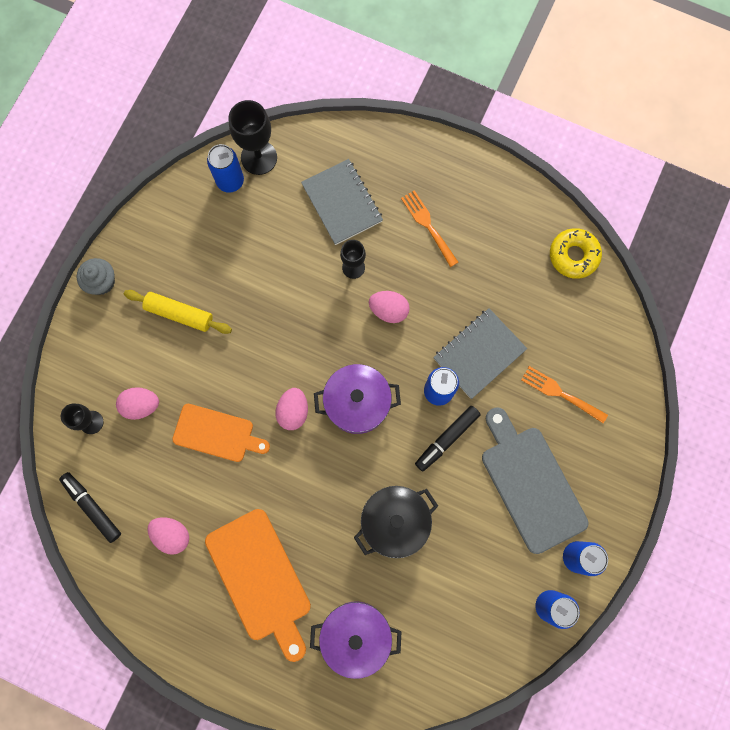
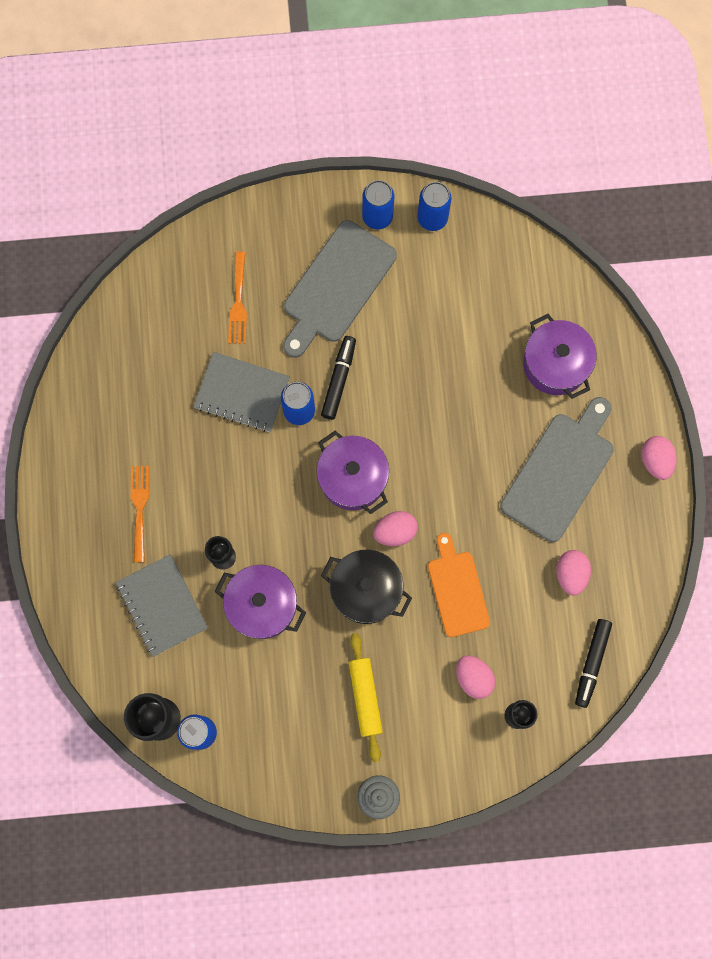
camera: 120 degrees left, 0 degrees up
(260, 579) = (560, 472): orange cutting board -> grey cutting board
(298, 276) = (262, 605): none -> purple pot
(342, 203) = (162, 606): grey notebook -> grey notebook turned 60 degrees counterclockwise
(389, 310) = (247, 499): pink egg -> pink egg (655, 460)
(395, 521) = (440, 384): black pot -> black pot (366, 590)
(428, 226) = (139, 509): orange fork -> orange fork turned 150 degrees clockwise
(447, 439) = (339, 379): black marker -> black marker turned 90 degrees counterclockwise
(573, 256) = (95, 357): yellow donut -> none

